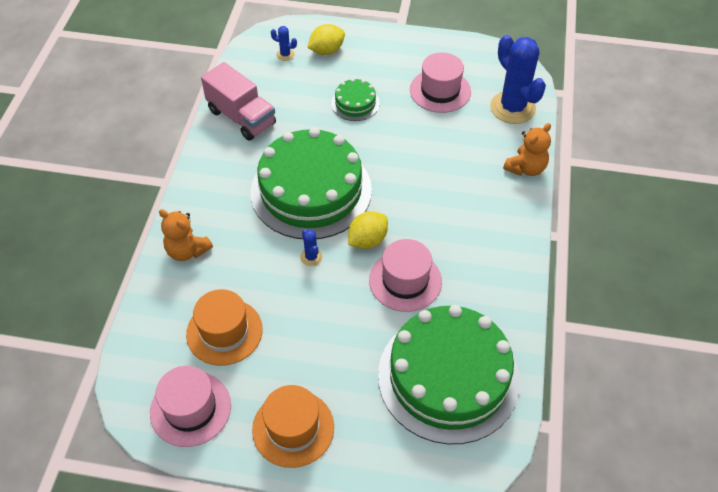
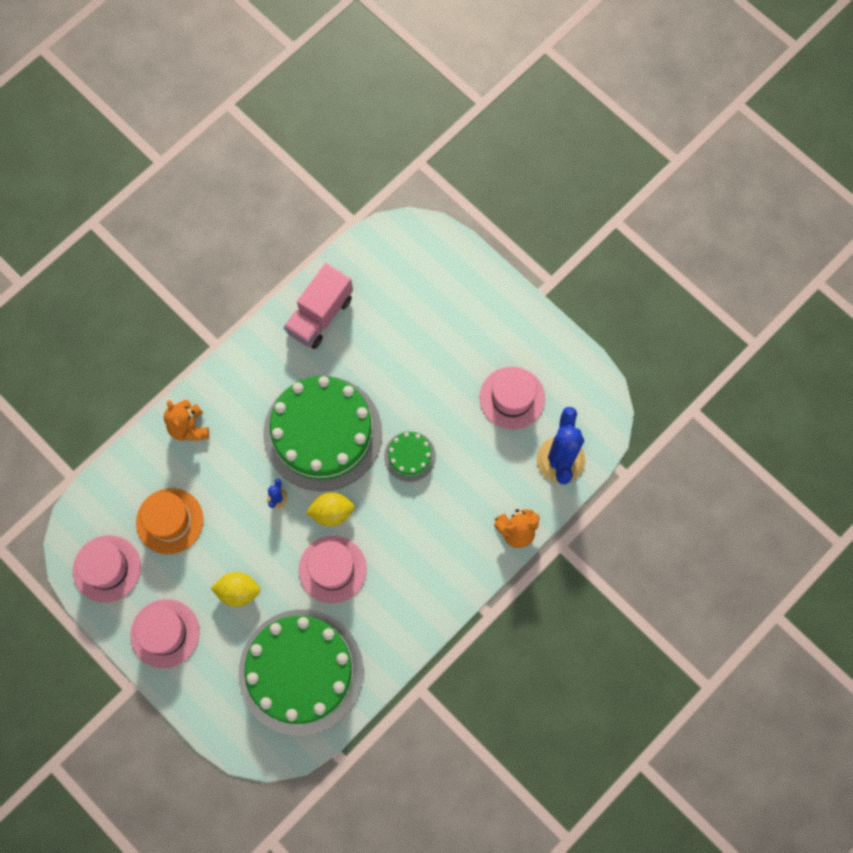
camera: 35 degrees right, 20 degrees up
(241, 117) = (320, 315): pink truck -> pink truck turned 45 degrees clockwise
(285, 55) = (407, 264): blue cactus -> none
(293, 428) = (165, 633): orange hat -> pink hat
(326, 51) = (447, 283): yellow lemon -> yellow lemon (238, 591)
(355, 103) = (427, 363): green cake -> green cake (409, 456)

